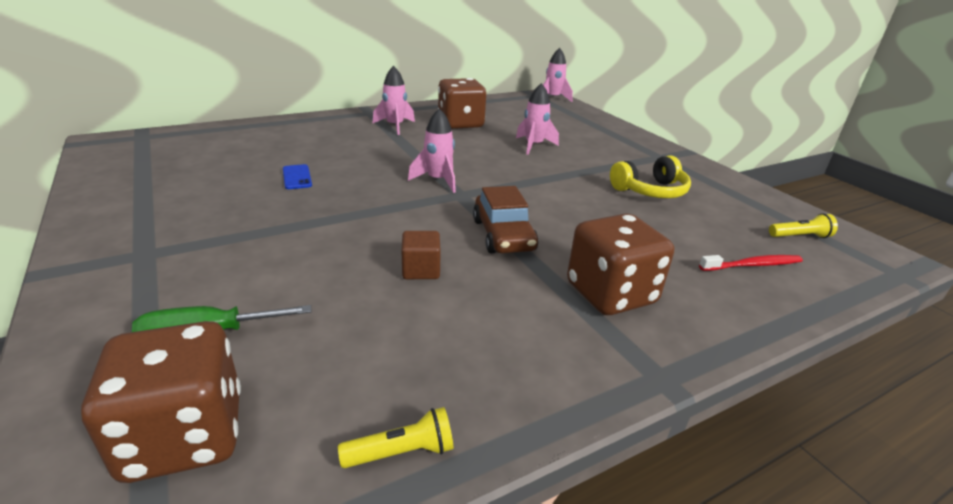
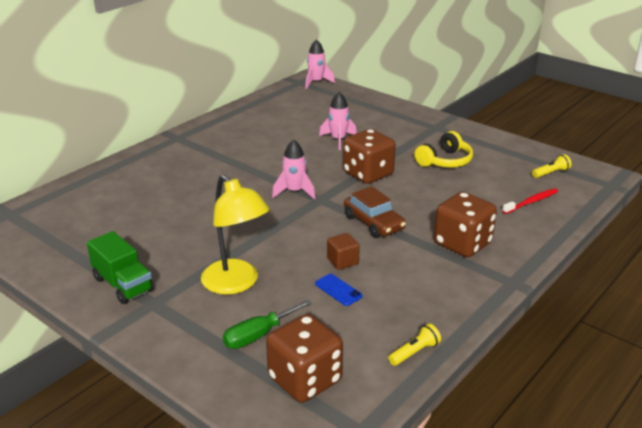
camera: 20 degrees left, 0 degrees up
(142, 224) = (123, 284): none -> green truck
(261, 259) = (236, 284): none -> yellow lamp
(297, 177) = (188, 217): blue phone -> blue phone (338, 290)
(395, 126) = (213, 148): pink rocket -> none
(460, 124) = (264, 131): brown dice -> brown dice (368, 174)

